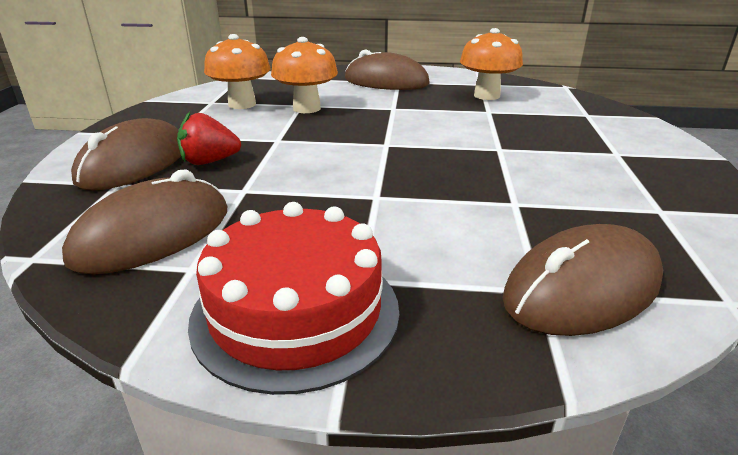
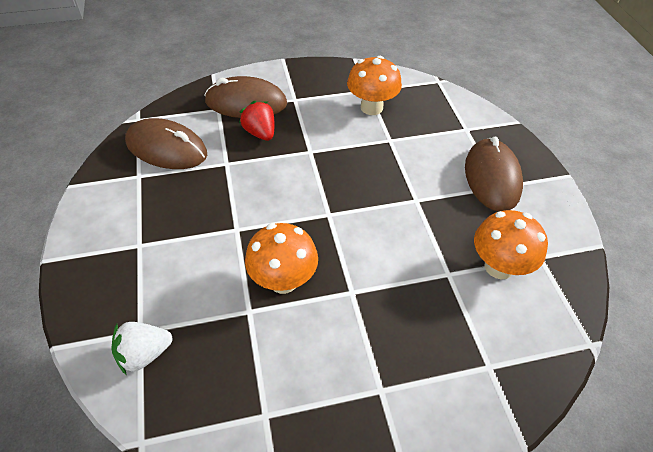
camera: 70 degrees right, 20 degrees up
(296, 312) = (107, 227): red cake -> none
(306, 108) = (383, 146): orange mushroom -> orange mushroom (283, 280)
(582, 288) = (144, 354): brown mouse -> white strawberry

